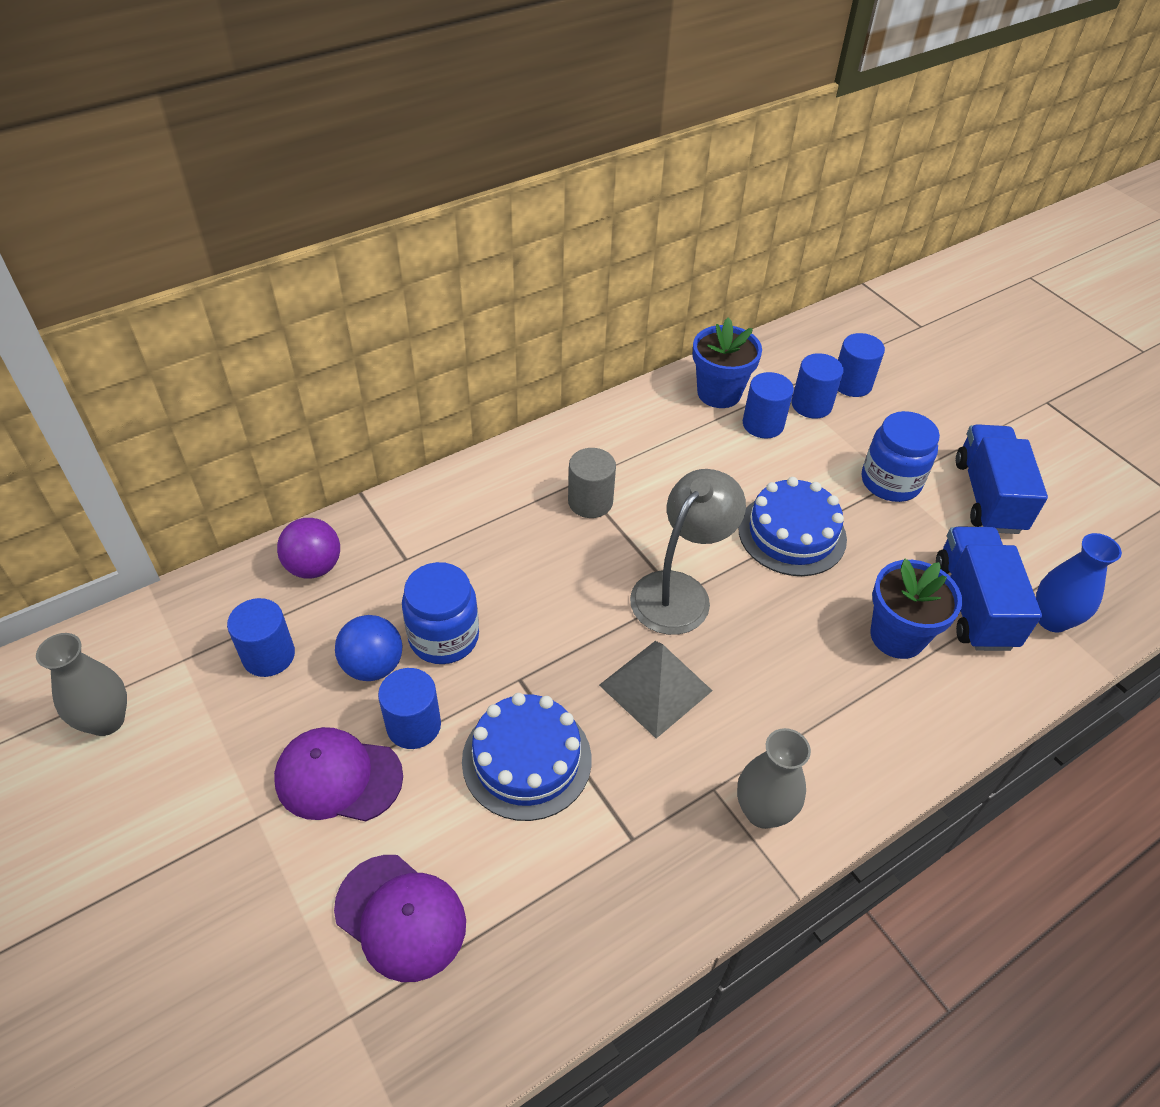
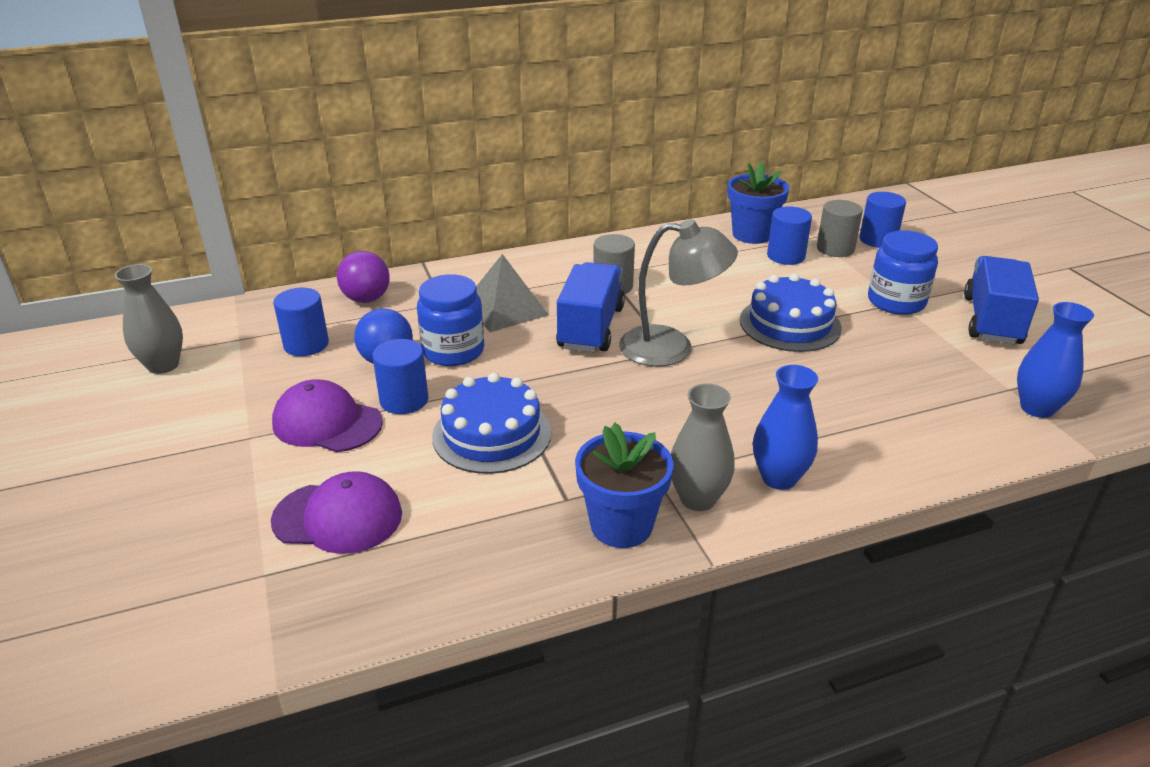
camera: 15 degrees right, 15 degrees down
(401, 917) = (338, 517): purple cap -> purple cap turned 45 degrees counterclockwise
(655, 687) = (626, 404): grey pyramid -> grey pyramid (505, 308)
(679, 591) = (671, 347): grey lamp -> grey lamp turned 45 degrees clockwise
(811, 405) = (835, 249): blue cylinder -> grey cylinder
(833, 766) = (779, 478): none -> blue vase
(897, 636) = (871, 400): blue flower pot -> blue flower pot (621, 525)
(974, 605) = (956, 389): blue truck -> blue truck (591, 328)

